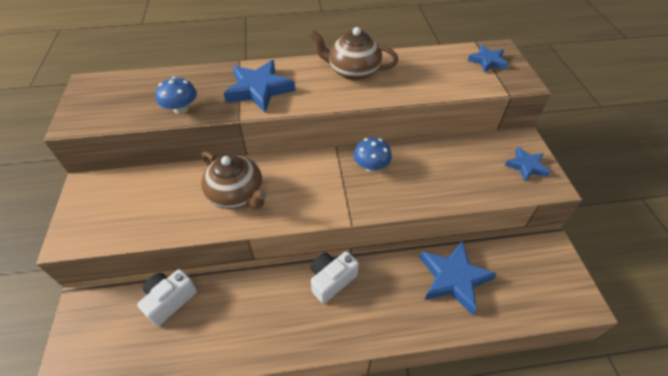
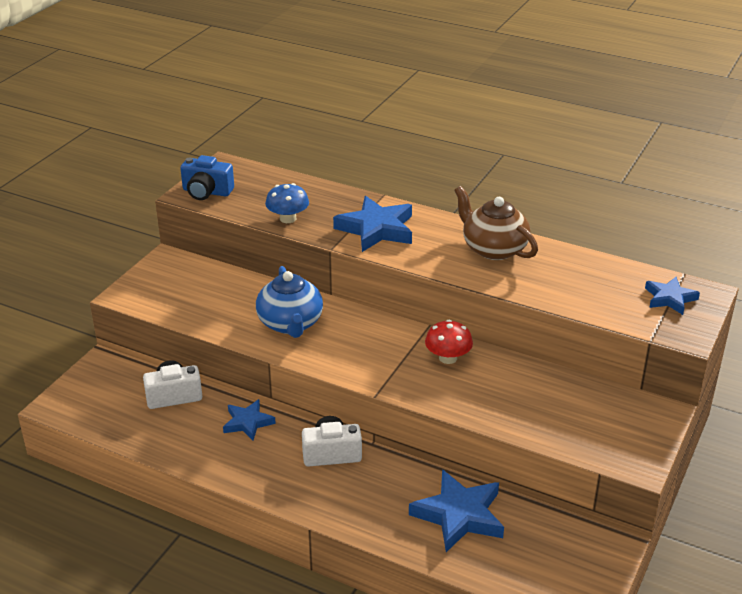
camera: 35 degrees right, 15 degrees down
(89, 113) = (206, 192): none -> blue camera
(237, 195) = (290, 324): brown teapot -> blue teapot
(371, 166) = (448, 358): blue mushroom -> red mushroom
(526, 166) = (630, 436): blue star -> blue star (248, 422)

